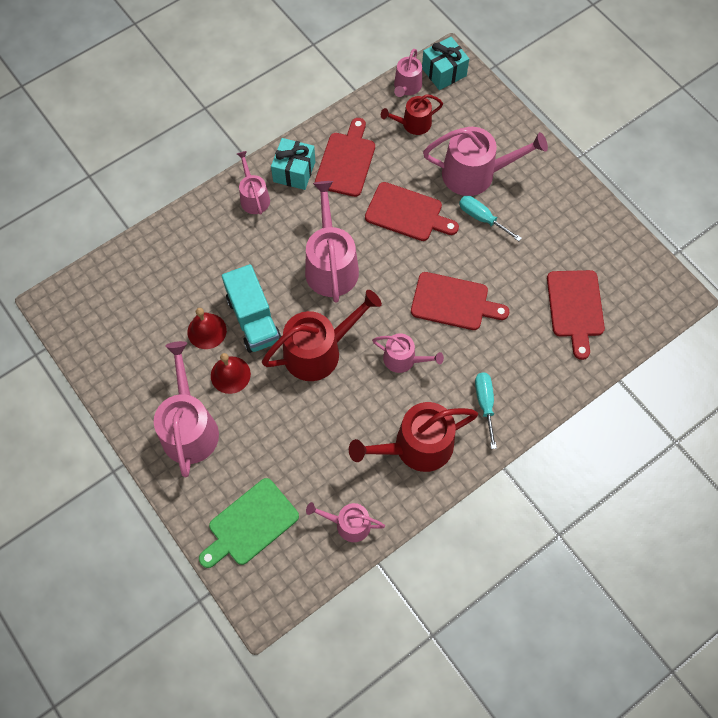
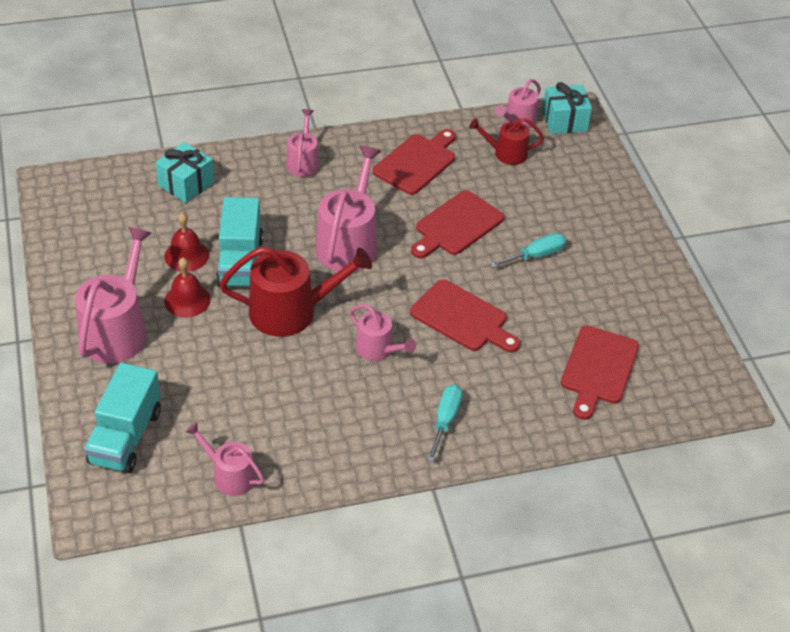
camera: 20 degrees right, 20 degrees down
(250, 524) = (126, 437): green cutting board -> turquoise truck
(294, 172) = (357, 154): turquoise gift -> turquoise gift (186, 184)
(407, 213) = (456, 225): red cutting board -> red cutting board turned 90 degrees clockwise
(416, 446) = (346, 432): red watering can -> none
(475, 174) = (550, 215): pink watering can -> none
(482, 218) = (536, 255): turquoise screwdriver -> turquoise screwdriver turned 90 degrees clockwise

